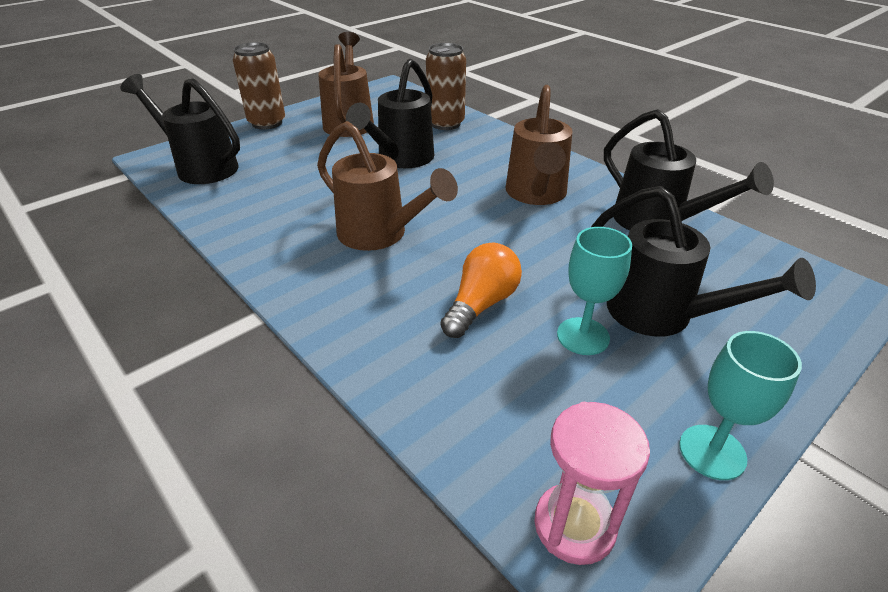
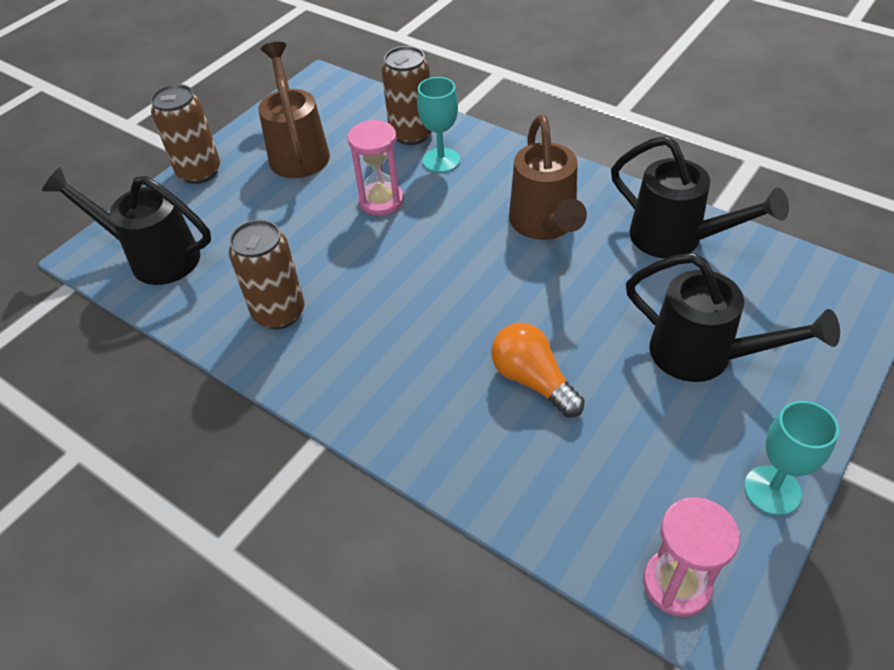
camera: 10 degrees left, 10 degrees up
(277, 217) = (279, 313): none -> brown can
(380, 235) = (401, 314): brown watering can -> none
(400, 159) = (381, 201): black watering can -> pink hourglass
(481, 304) = (532, 380): orange light bulb -> orange light bulb turned 60 degrees counterclockwise
(583, 336) = (637, 396): turquoise goblet -> turquoise goblet (441, 160)

